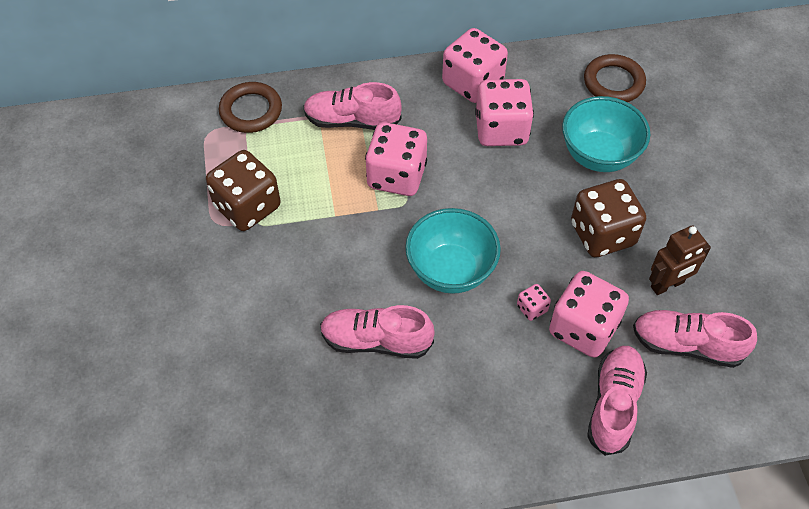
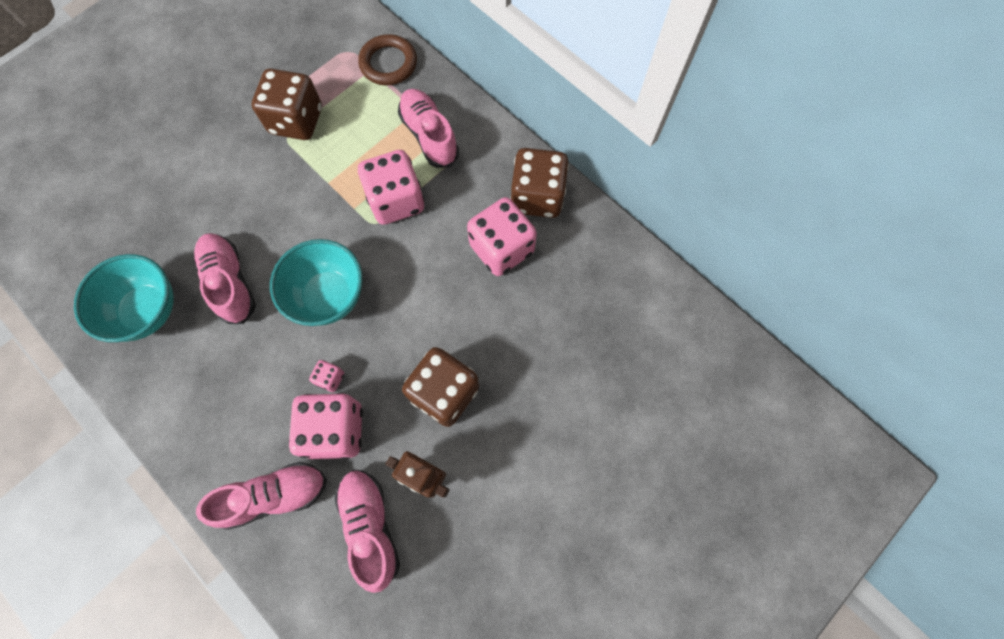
camera: 55 degrees right, 15 degrees up
(472, 83) = (537, 197): pink dice -> brown dice
(598, 155) = (530, 342): turquoise bowl -> turquoise bowl (147, 311)
(613, 82) = (628, 308): brown ring -> none

